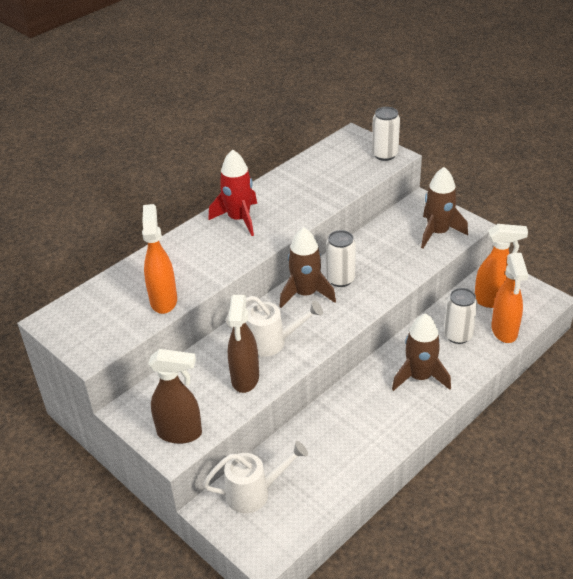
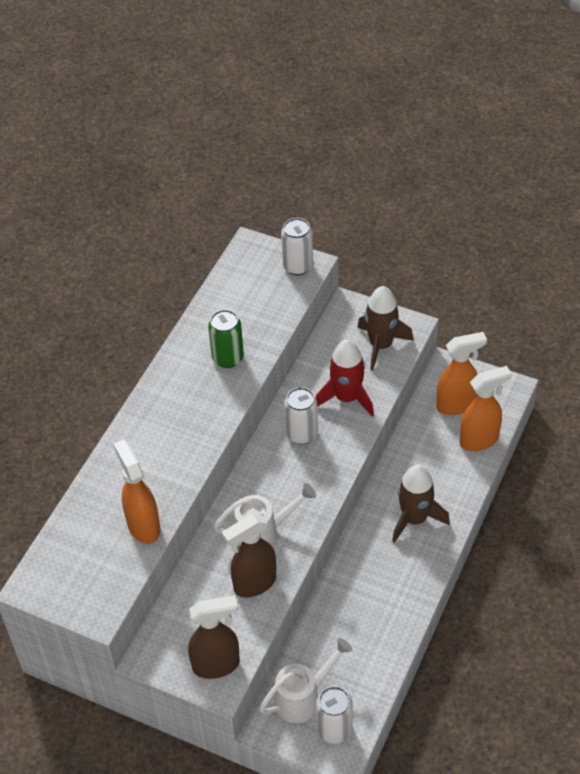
camera: 20 degrees left, 10 degrees up
(239, 219) = (174, 397): red rocket -> red rocket (346, 398)
(245, 379) = (254, 583): brown spray bottle -> brown spray bottle turned 75 degrees clockwise
(296, 202) = (228, 358): none -> green can
(305, 294) = (272, 462): brown rocket -> none
(458, 335) = (435, 458): white can -> white can (334, 729)
(504, 331) = (479, 440): orange spray bottle -> orange spray bottle turned 90 degrees counterclockwise

